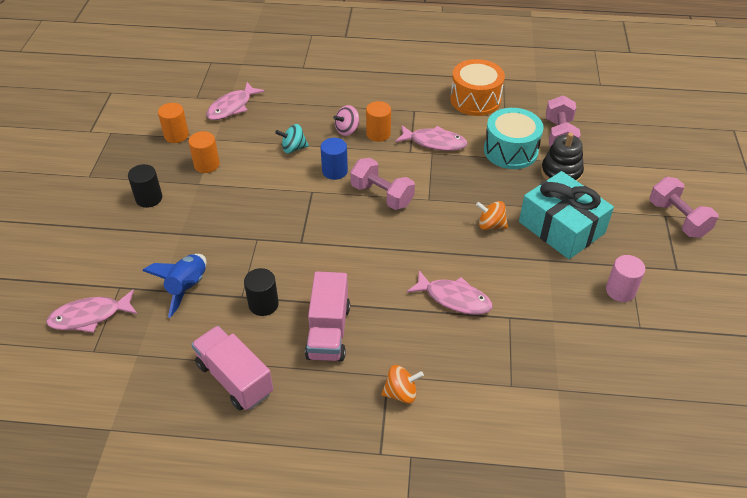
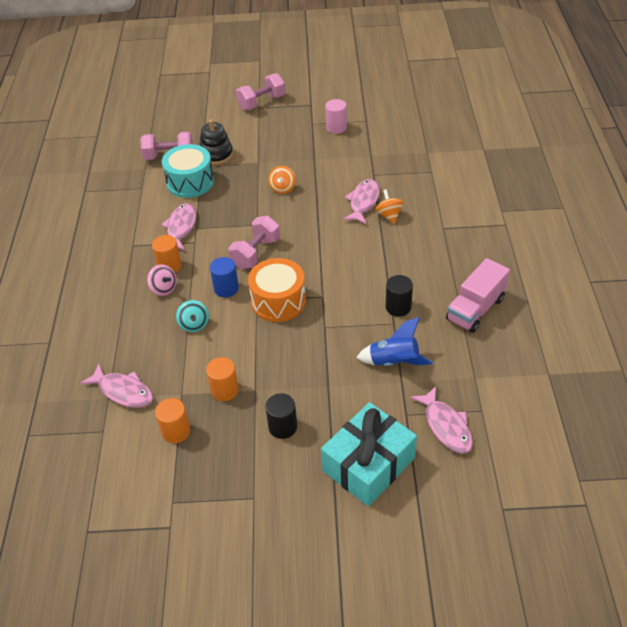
camera: 95 degrees left, 0 degrees up
(328, 331) = (414, 264): pink truck -> none
(401, 393) = (455, 220): orange spinning top -> orange spinning top (389, 215)
(475, 100) = (117, 207): orange drum -> orange drum (278, 301)
(561, 227) = (279, 153): turquoise gift -> turquoise gift (368, 464)

